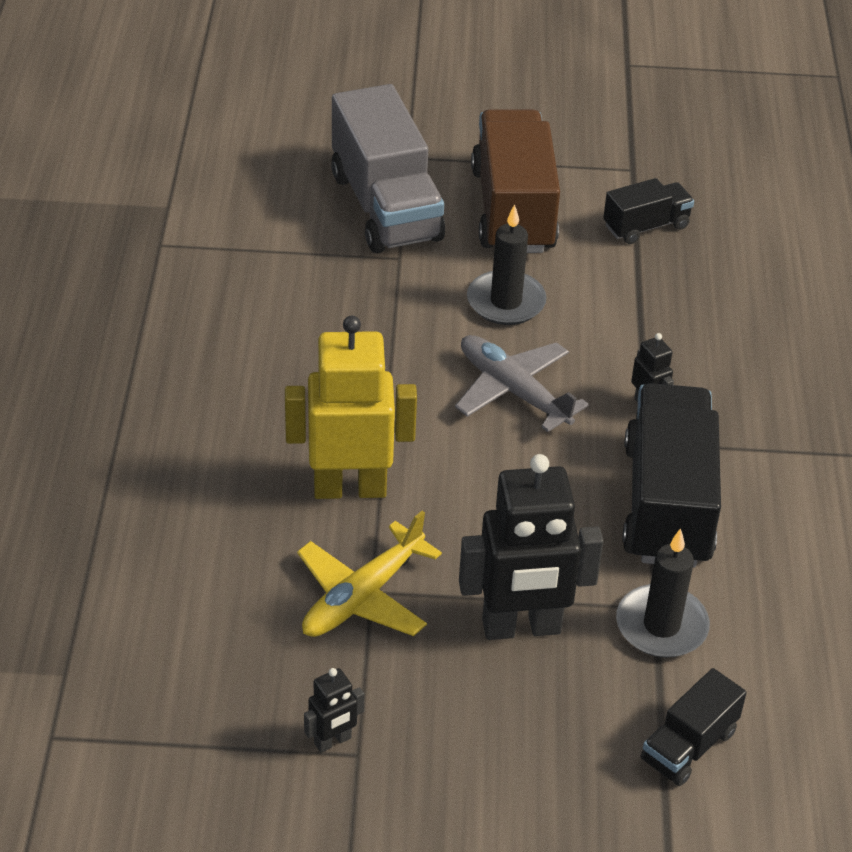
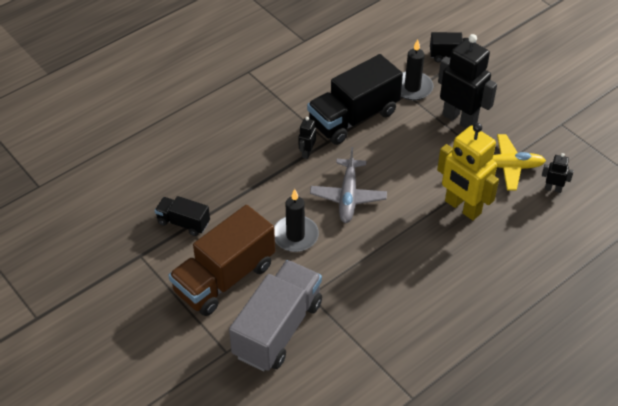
camera: 130 degrees left, 5 degrees up
(333, 741) = (565, 132): black robot -> black robot (553, 188)

